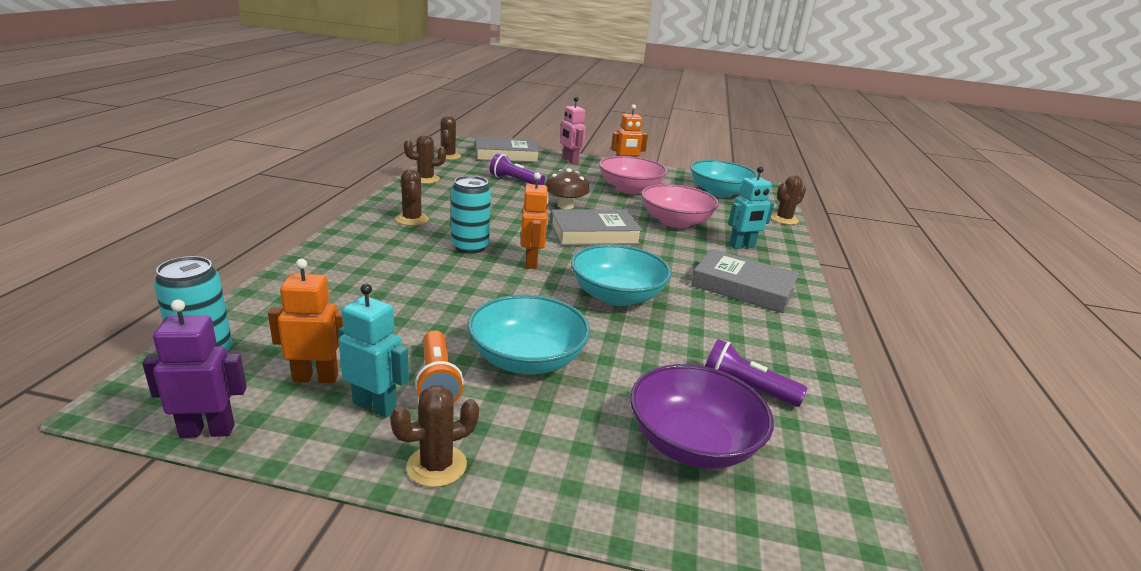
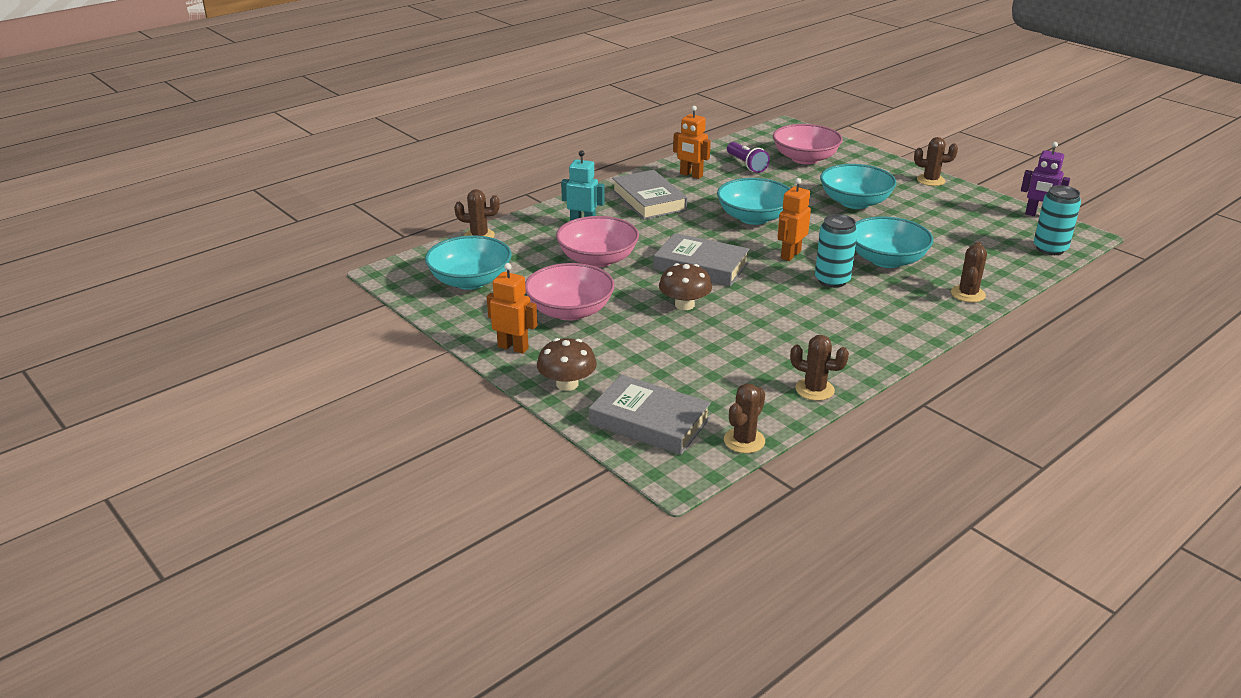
camera: 140 degrees left, 5 degrees up
(316, 378) = (982, 222): orange robot -> orange robot (691, 175)
(375, 406) = (952, 204): turquoise robot -> none
(412, 219) = (868, 325): brown cactus -> brown cactus (968, 294)
(429, 280) = (886, 260): none -> turquoise bowl
(437, 381) = (914, 206): orange flashlight -> none
(515, 181) = (698, 358): purple flashlight -> none
(570, 161) = (567, 384): pink robot -> brown mushroom
(692, 443) = (805, 159): purple bowl -> pink bowl

